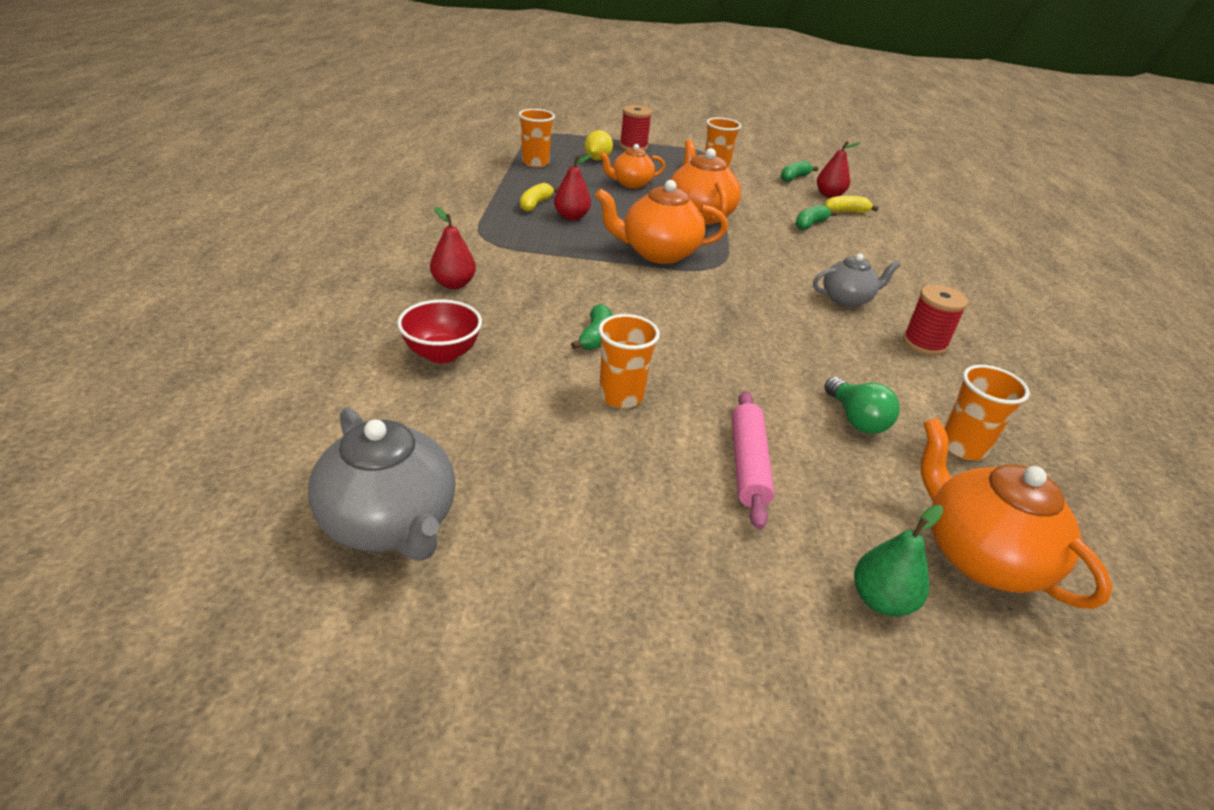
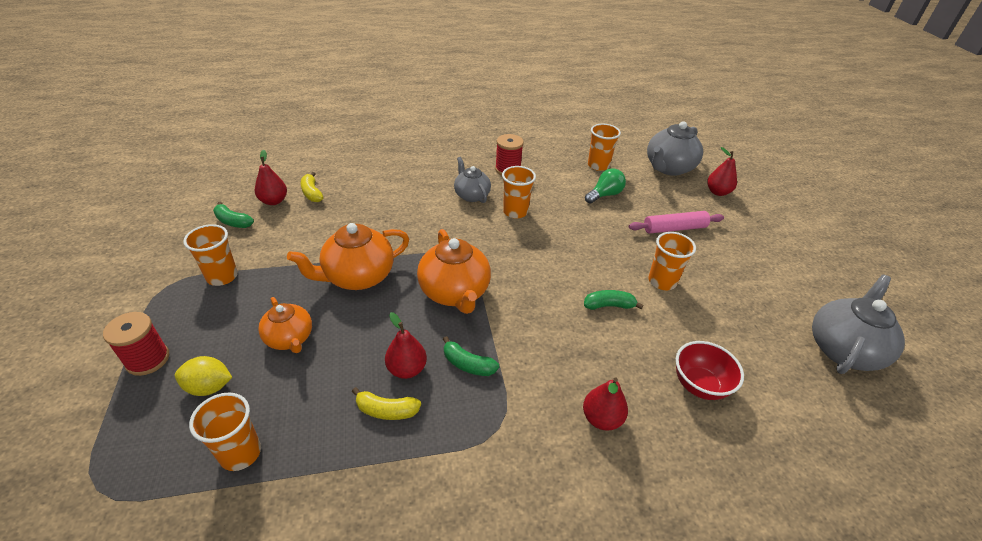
camera: 105 degrees left, 5 degrees up
(806, 322) = (515, 212): none -> orange cup
(810, 224) = (348, 211): green banana -> green banana (468, 364)
(881, 600) = (717, 192): green pear -> red pear
(980, 555) = (668, 168): orange teapot -> grey teapot

